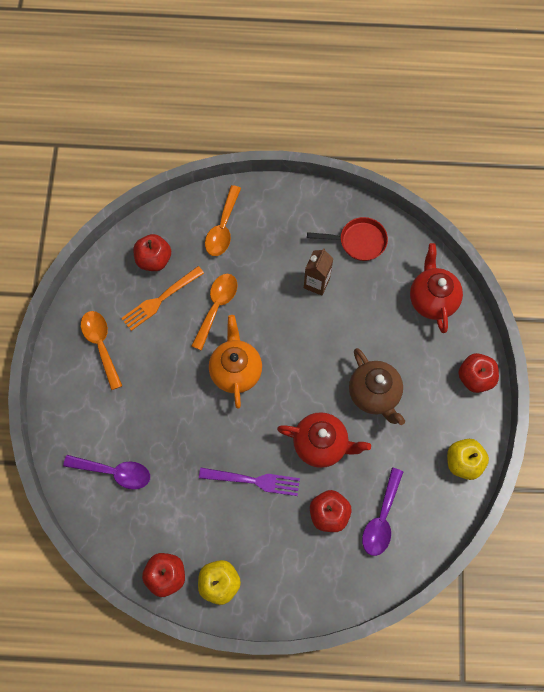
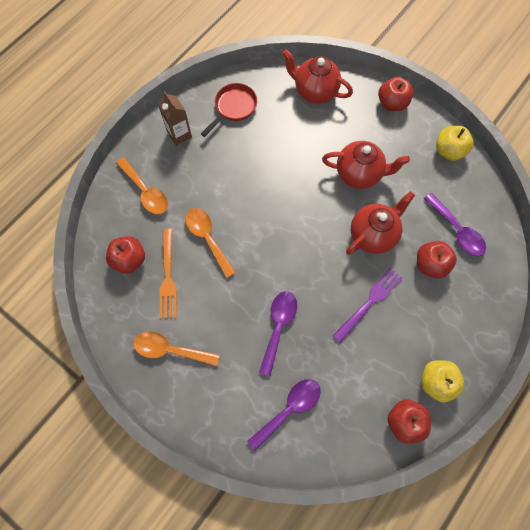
camera: 55 degrees left, 0 degrees up
(178, 417) = (278, 327): none -> purple spoon
(236, 371) = (271, 258): orange teapot -> none
(316, 283) = (244, 156): brown carton -> brown carton (179, 134)
(374, 394) = (359, 174): brown teapot -> red teapot

